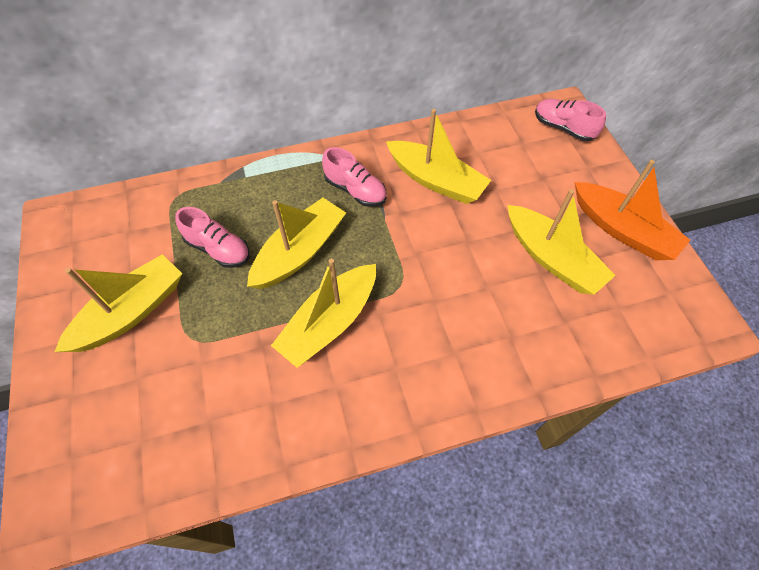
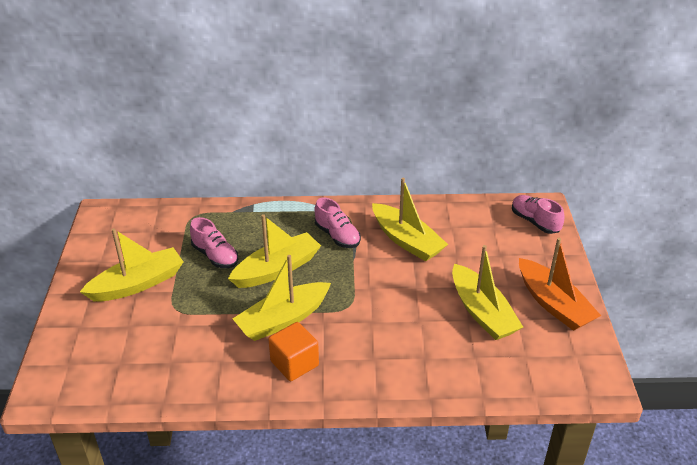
camera: 15 degrees right, 20 degrees down
(364, 383) = (294, 363): none -> orange cube

